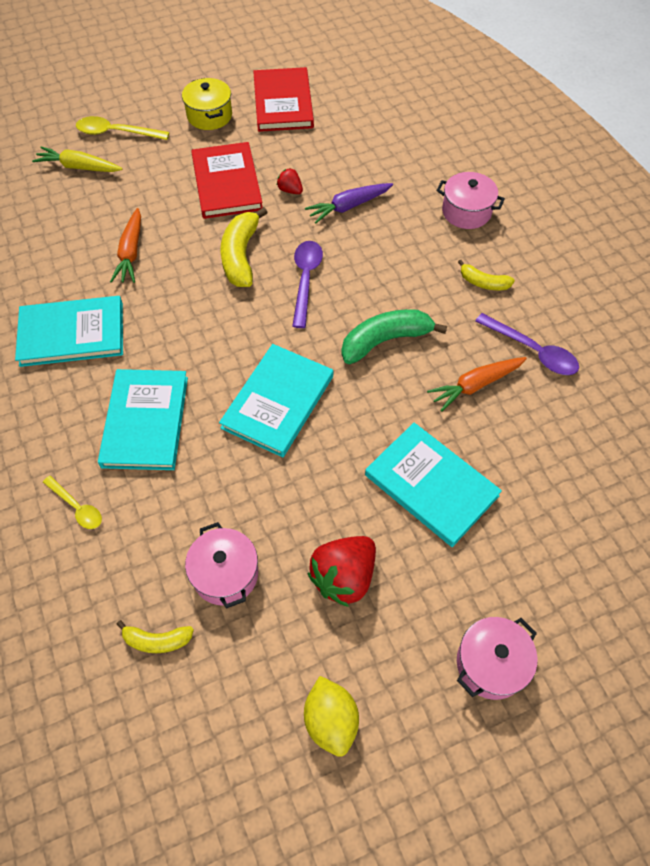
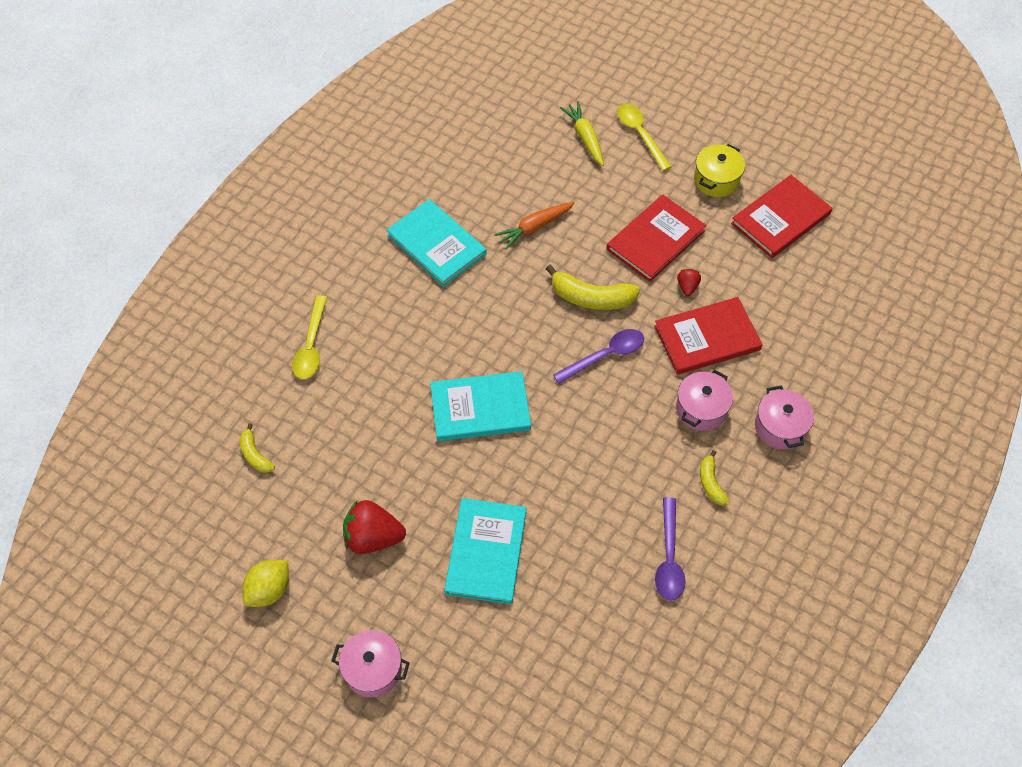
camera: 55 degrees right, 0 degrees up
(77, 507) = (311, 345): yellow spoon -> yellow spoon, size x1.55
(145, 421) = (402, 338): turquoise book -> none
(225, 574) = (325, 463): pink pot -> pink pot (701, 409)
(241, 256) = (591, 298): yellow banana -> yellow banana turned 135 degrees counterclockwise
(348, 206) = (707, 338): purple carrot -> red book
(385, 340) = (592, 445): green banana -> none
(475, 385) = (600, 533): orange carrot -> none

